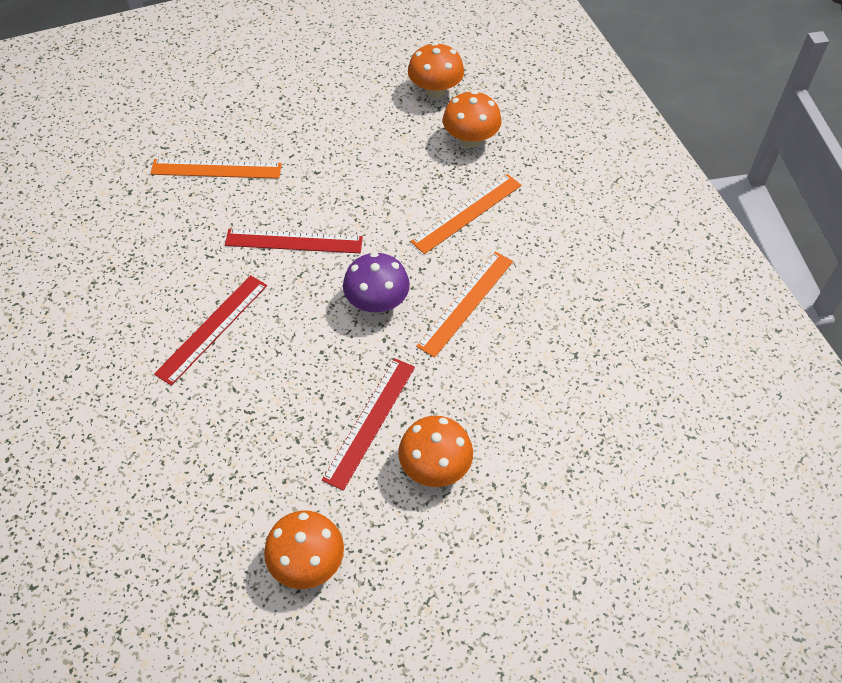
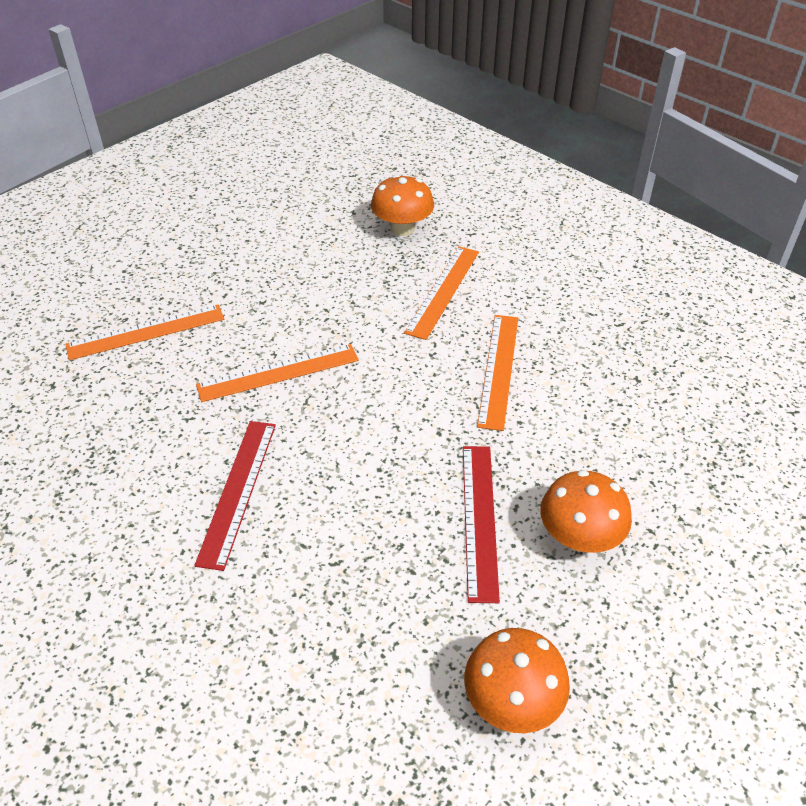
camera: 25 degrees left, 10 degrees down
(294, 241) = (278, 372): red ruler -> orange ruler
(377, 302) = (407, 400): purple mushroom -> none
(435, 90) = (339, 198): orange mushroom -> none

